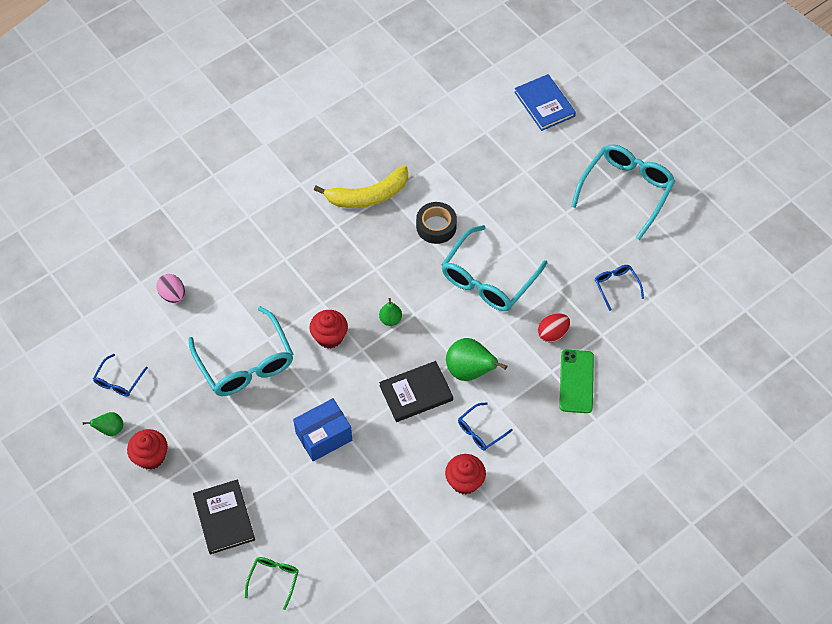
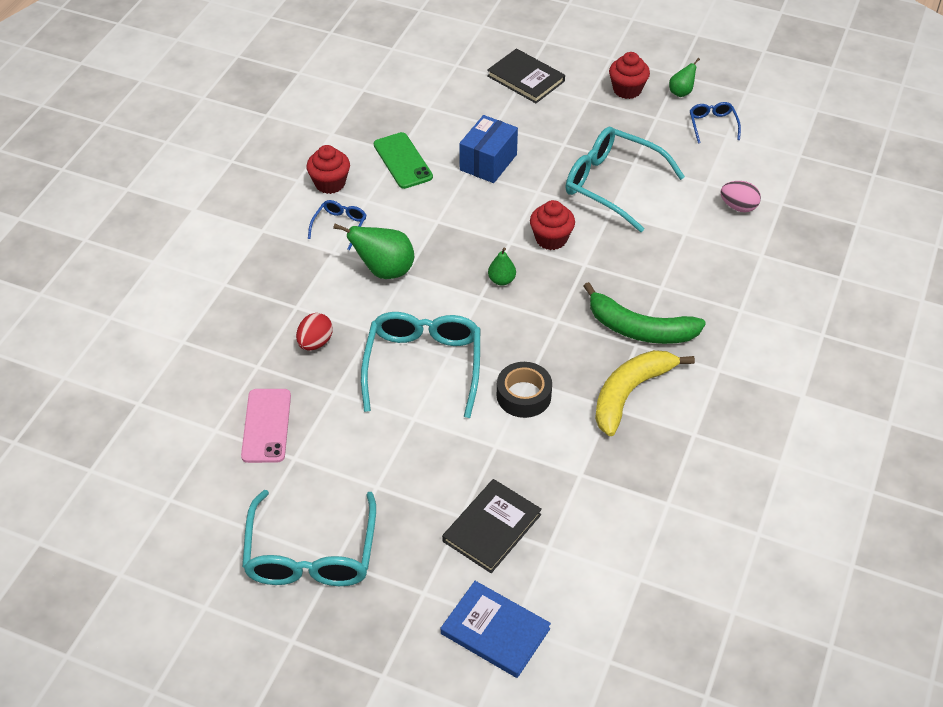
camera: 150 degrees right, 10 degrees down
(274, 579) = (450, 61): green glasses -> none
(326, 235) = (639, 329): none -> green banana
(416, 393) = (426, 230): black book -> black book (492, 528)
(576, 381) = (263, 309): green phone -> green phone (402, 161)
(616, 286) = (266, 426): blue glasses -> pink phone

